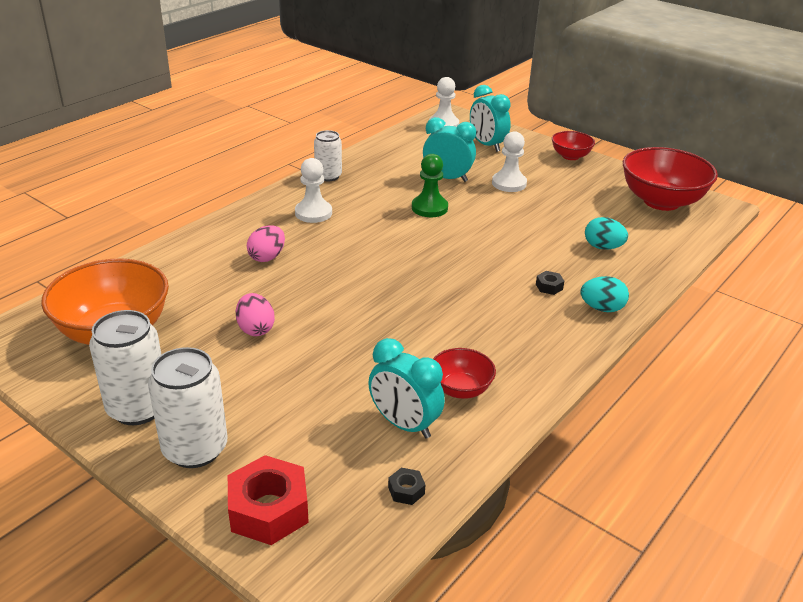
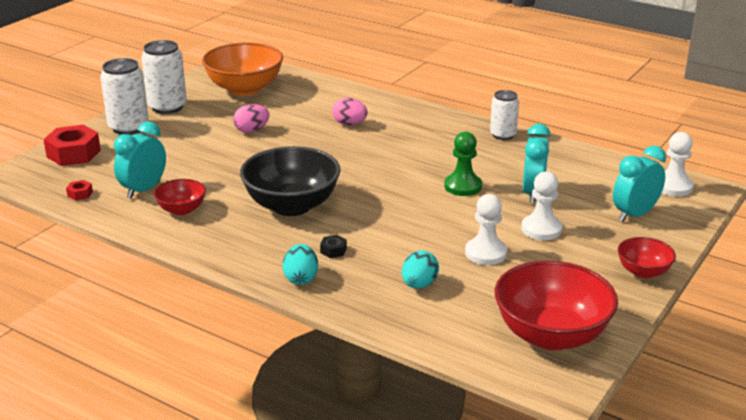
camera: 85 degrees right, 5 degrees down
(313, 213) = (428, 135): white pawn -> white pawn (485, 253)
(406, 490) = (80, 194): black nut -> red nut
(457, 307) = (291, 206): none -> black bowl

